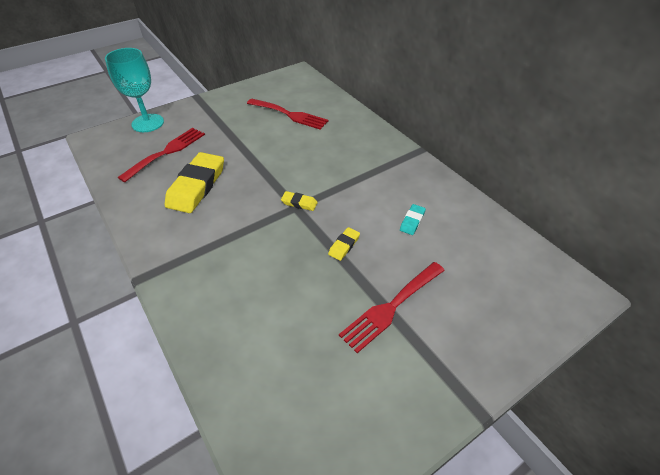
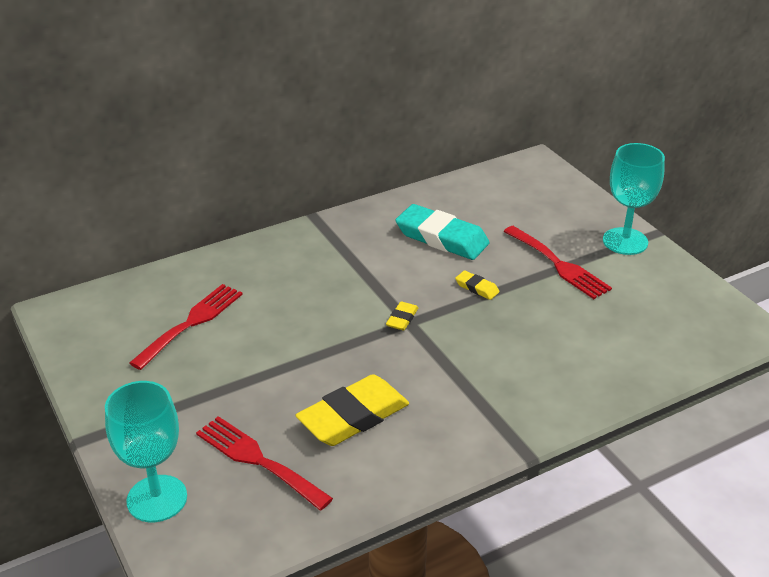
camera: 85 degrees left, 10 degrees down
(196, 186) = (353, 416): yellow eraser -> yellow eraser turned 60 degrees counterclockwise
(412, 221) = (441, 238): turquoise eraser -> turquoise eraser, size x2.22
(451, 374) = (625, 241): none -> turquoise goblet

